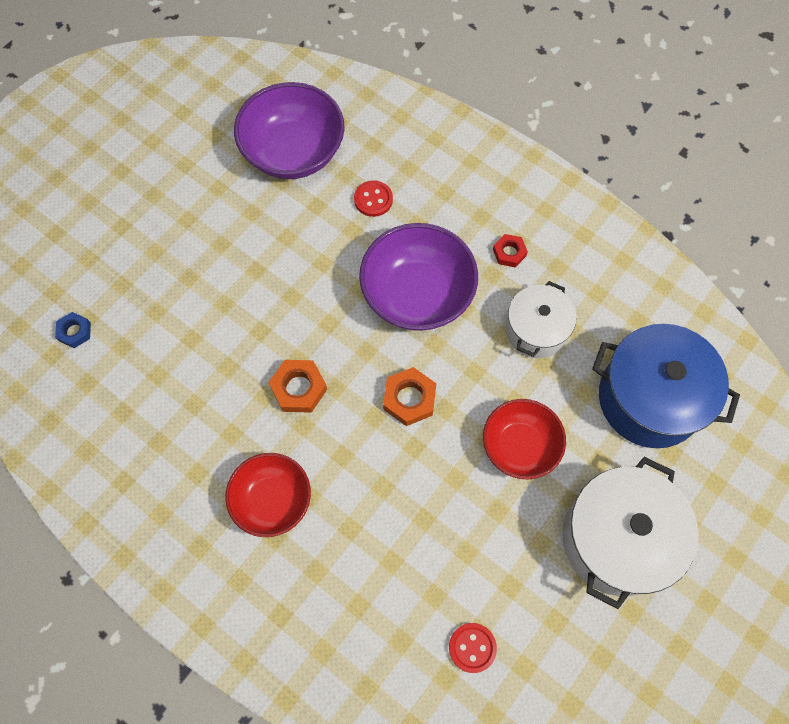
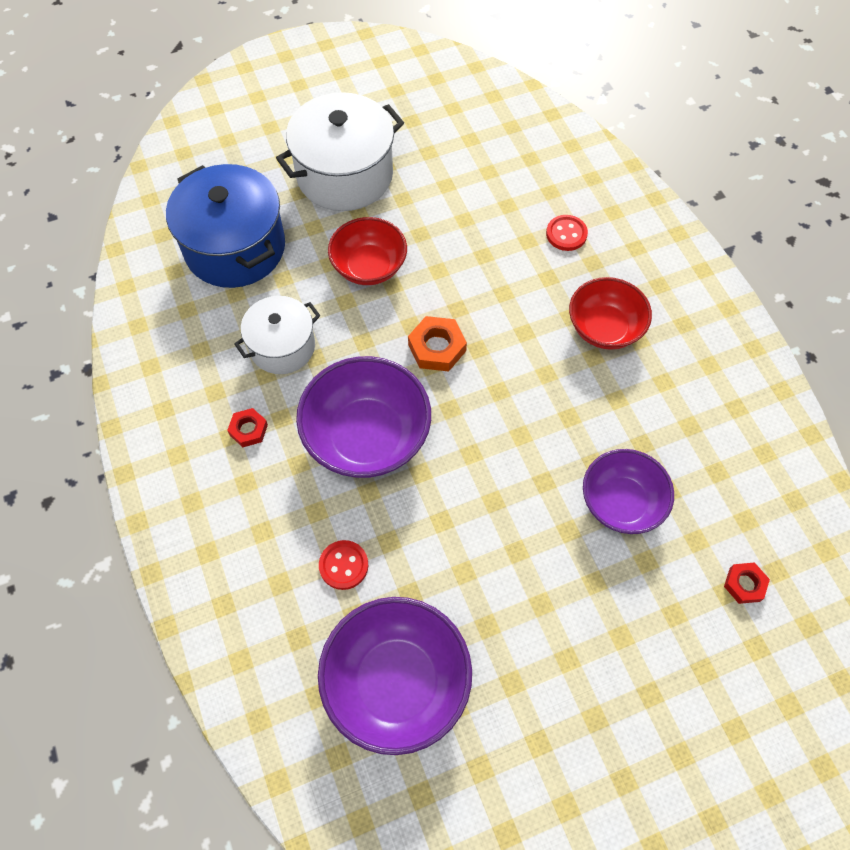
camera: 150 degrees left, 5 degrees down
(74, 332) = (744, 584): blue nut -> red nut
(192, 346) = (621, 502): none -> purple bowl
(298, 388) = (533, 407): orange nut -> none
(472, 647) = (500, 165): red button -> red button (566, 234)

